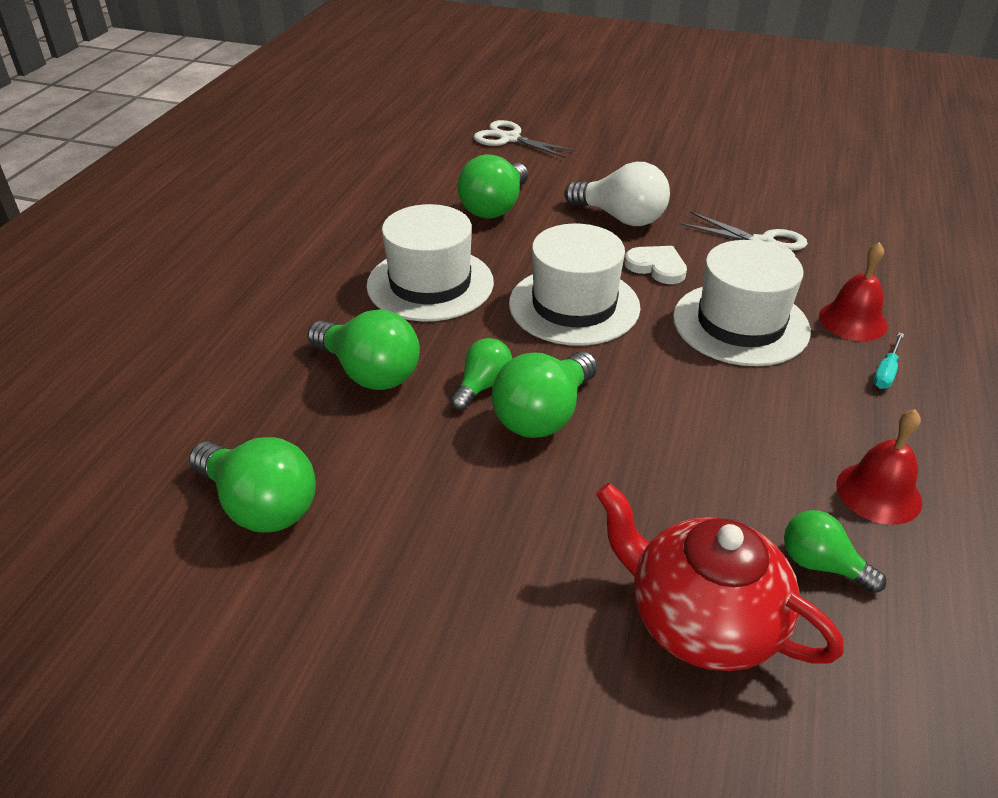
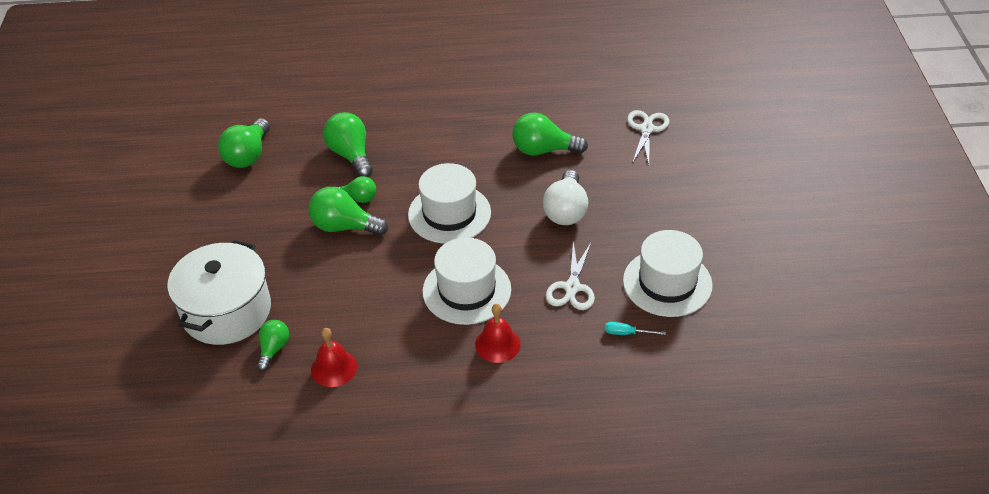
camera: 70 degrees right, 5 degrees up
(369, 373) = (351, 155): green light bulb -> green light bulb turned 135 degrees clockwise
(430, 284) = (441, 150): white hat -> white hat (667, 283)
(657, 267) = (512, 240): white heart -> none
(701, 620) = (226, 311): red teapot -> white pot
(886, 372) = (447, 365): turquoise screwdriver -> turquoise screwdriver (627, 333)

